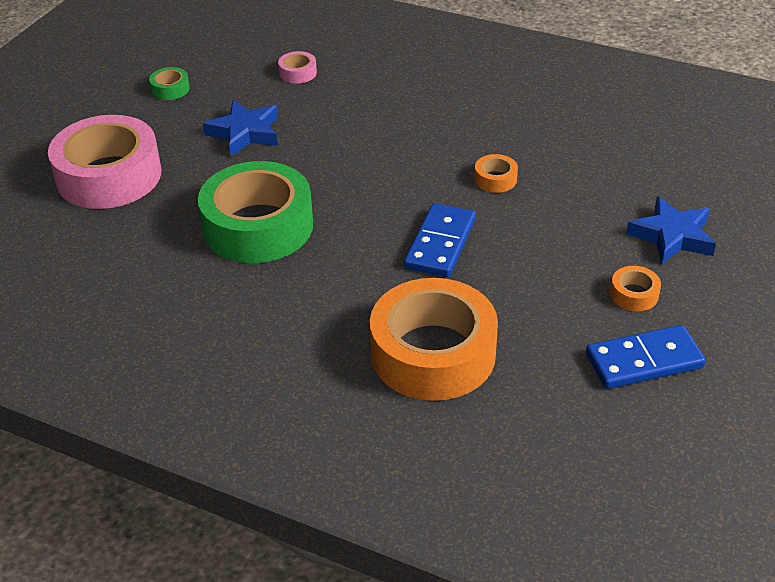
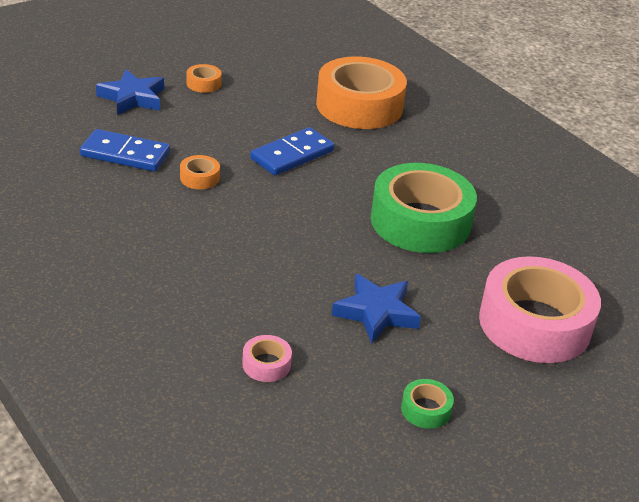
camera: 155 degrees left, 5 degrees down
(644, 361) = (242, 59): blue domino -> blue domino (125, 154)

